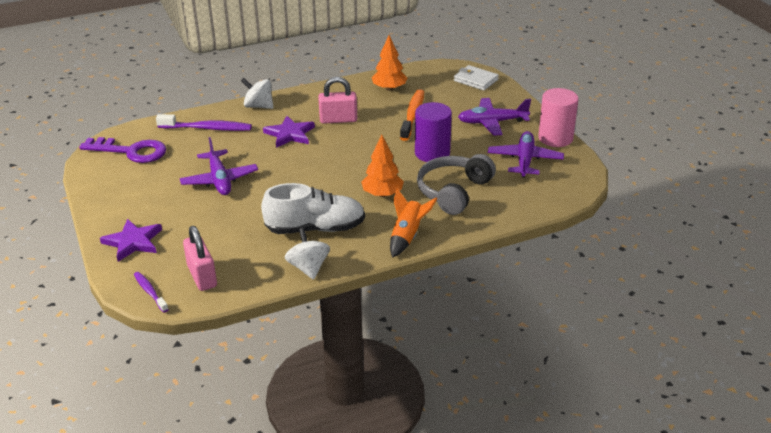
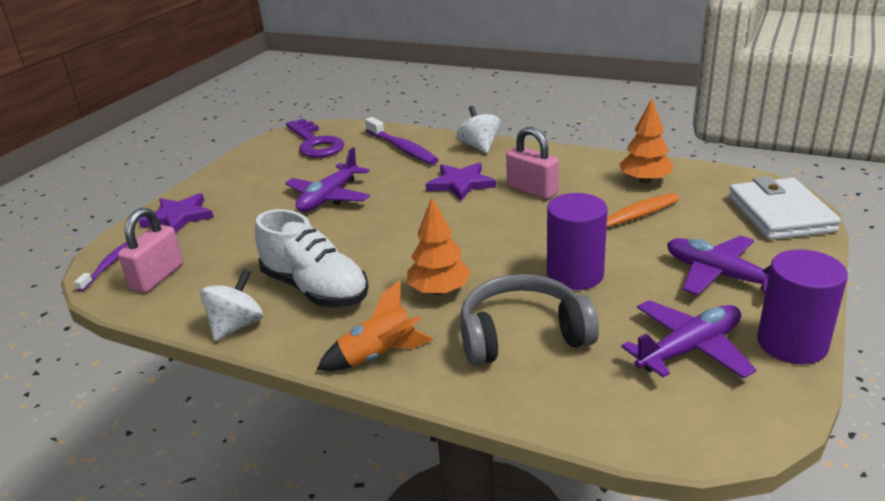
camera: 50 degrees right, 5 degrees down
(476, 80) = (780, 214): white wallet -> white wallet, size x1.52
(555, 138) = (792, 343): pink cylinder -> purple cylinder

